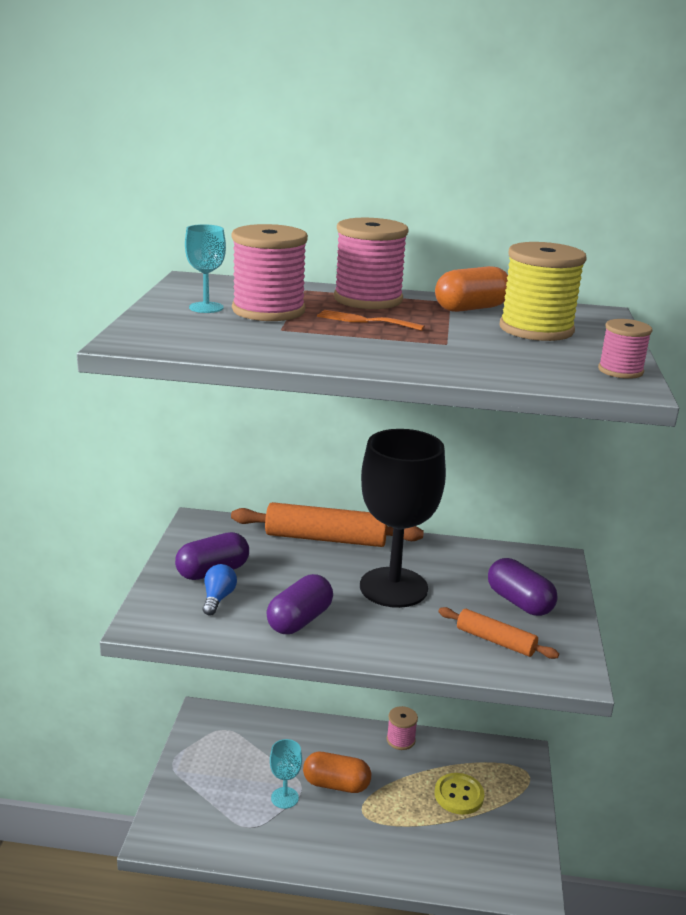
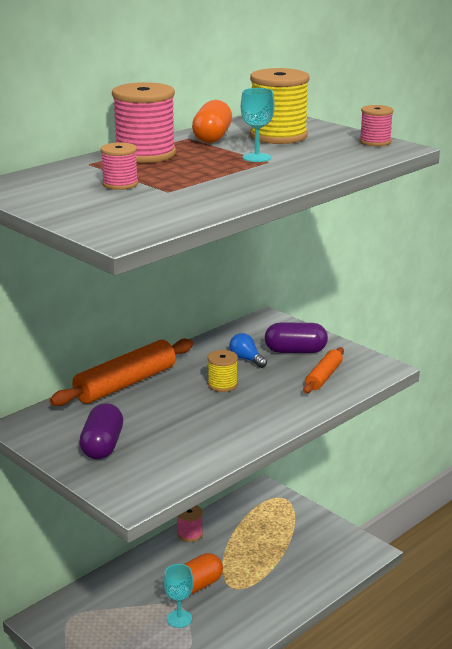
camera: 50 degrees left, 0 degrees up
(206, 307) = (79, 198): turquoise goblet -> turquoise goblet (256, 157)
(218, 598) = (142, 457): blue light bulb -> blue light bulb (246, 359)
(268, 310) = (120, 184): pink spool -> pink spool, size x0.54
(299, 620) = (213, 434): purple capsule -> none
(365, 321) = (190, 167): orange fork -> none
(393, 587) = (222, 385): black goblet -> yellow spool
(459, 795) = (267, 536): yellow button -> none
(495, 641) = (324, 377): orange rolling pin -> orange rolling pin turned 45 degrees counterclockwise

